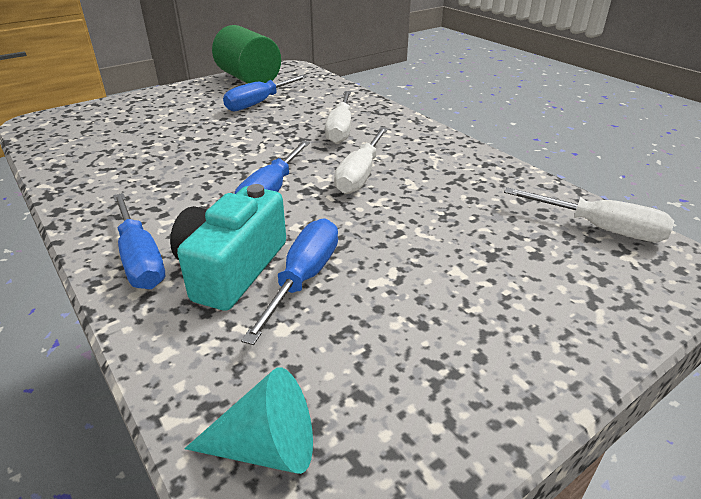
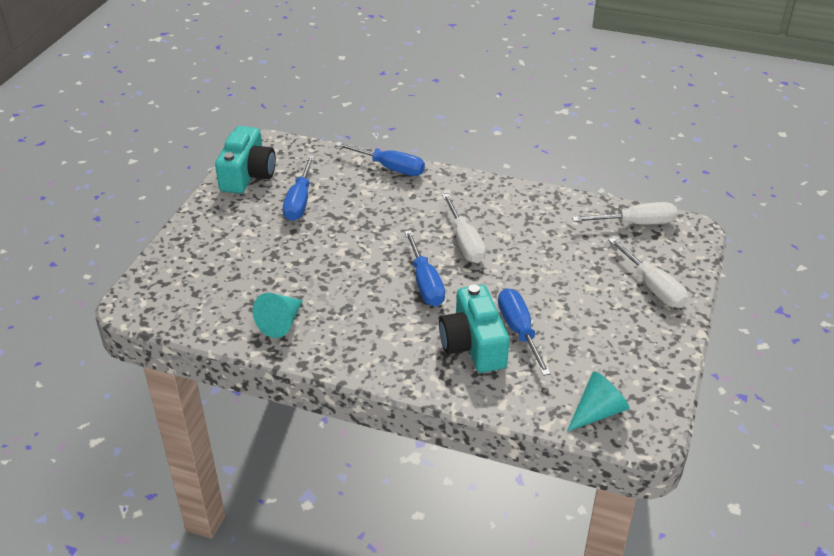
camera: 35 degrees left, 5 degrees up
(101, 172) = (281, 323): none -> turquoise cone
(140, 259) = (413, 366): blue screwdriver -> blue screwdriver (390, 168)
(249, 79) = (247, 175): green cylinder -> turquoise camera
(340, 129) = (401, 204): white screwdriver -> white screwdriver (652, 287)

